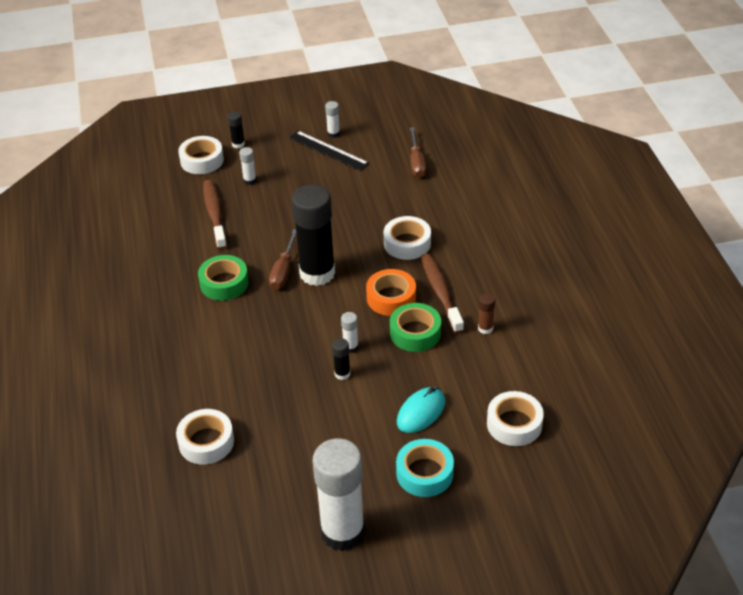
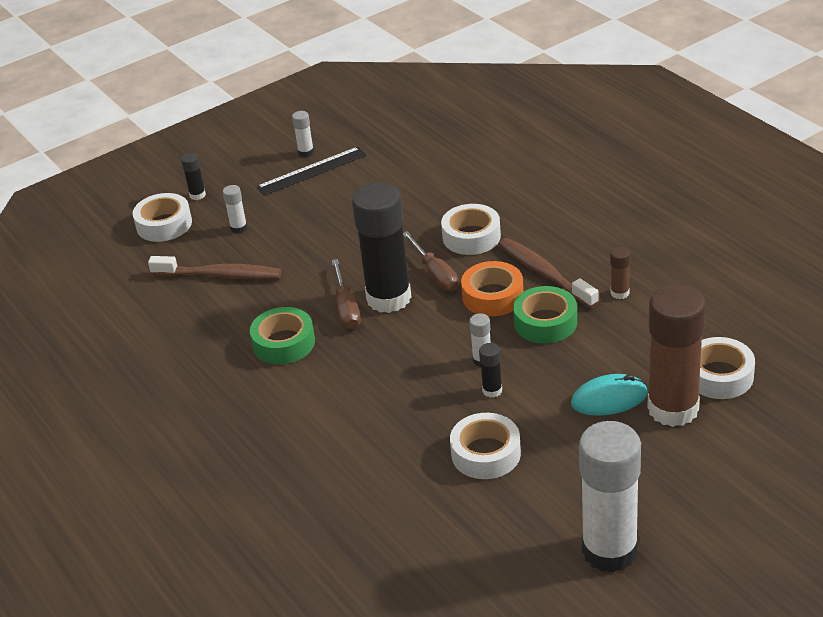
camera: 20 degrees left, 5 degrees down
(206, 442) = (381, 515): white tape -> white tape (486, 453)
(214, 214) = (220, 275): brown toothbrush -> brown toothbrush turned 135 degrees clockwise
(328, 150) = (312, 171): black ruler -> black ruler turned 45 degrees counterclockwise
(416, 162) = (424, 154): brown screwdriver -> brown screwdriver (435, 274)
(421, 412) = (609, 399): turquoise mouse -> turquoise mouse turned 60 degrees clockwise
(424, 473) = (658, 458): turquoise tape -> none
(462, 438) = (673, 409): none -> brown glue stick

